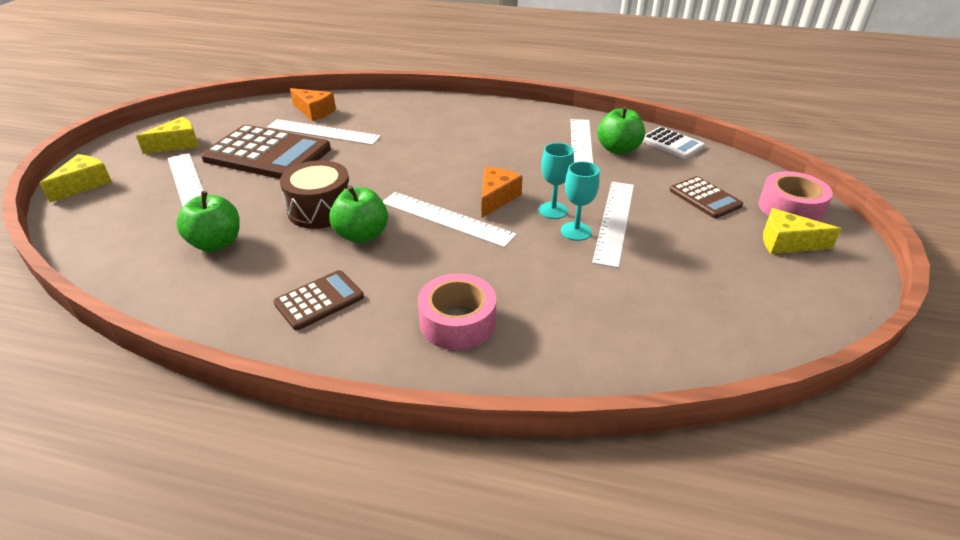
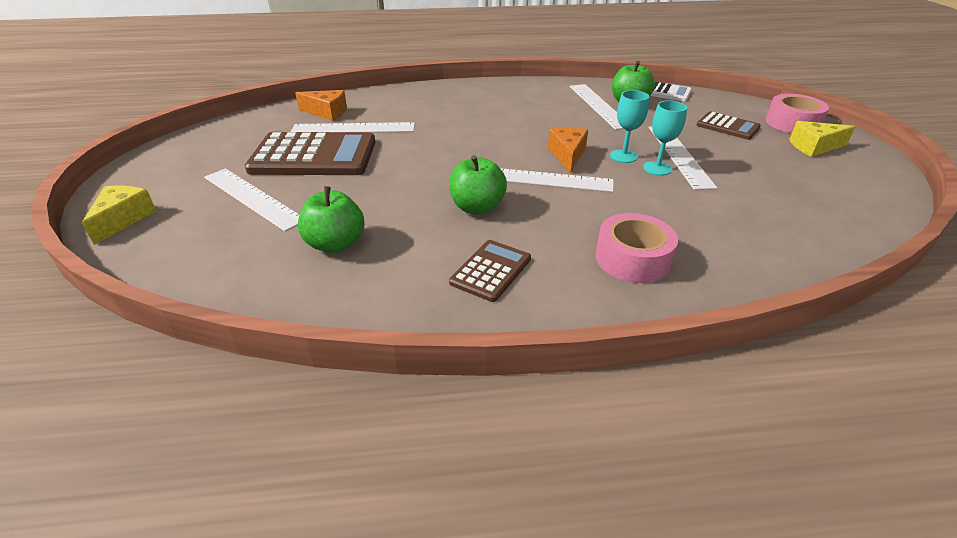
camera: 20 degrees left, 0 degrees up
(178, 144) = (203, 163): yellow cheese -> none
(320, 210) = (415, 194): brown drum -> none

